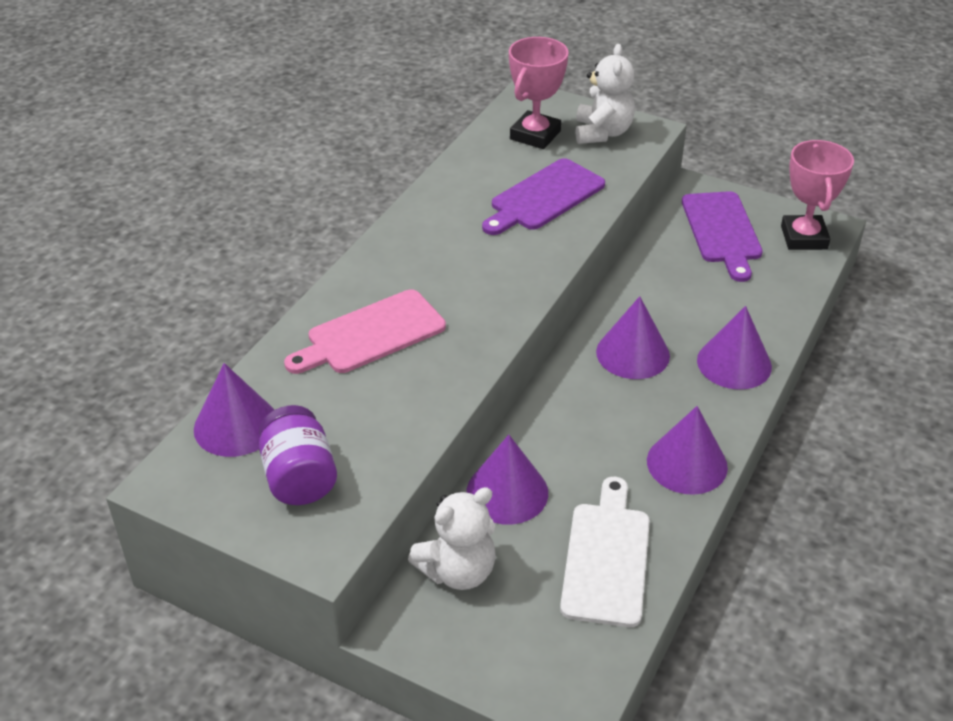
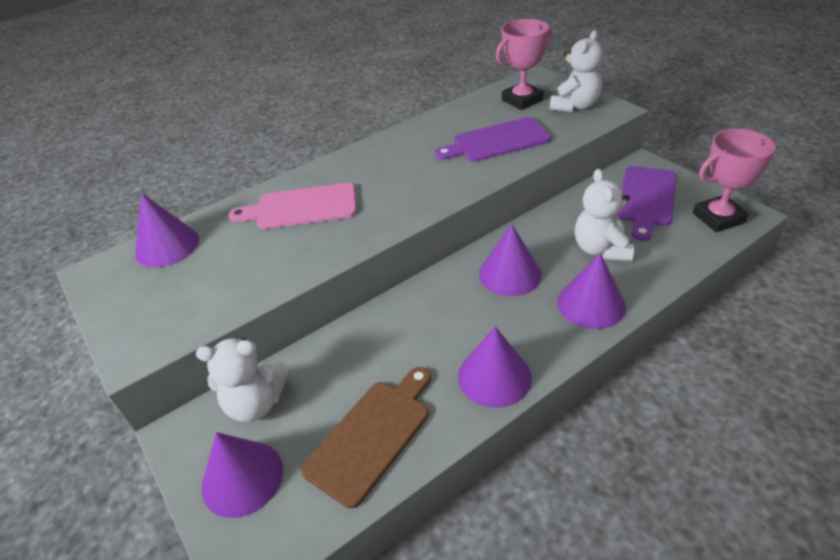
camera: 30 degrees right, 0 degrees up
(299, 477) = (170, 293): purple jar -> none
(507, 492) = (337, 353): purple cone -> purple cone (242, 478)
(606, 558) = (371, 435): white cutting board -> brown cutting board
(709, 301) = (600, 249): none -> white teddy bear
(804, 237) = (718, 218): pink trophy -> pink trophy turned 45 degrees clockwise

